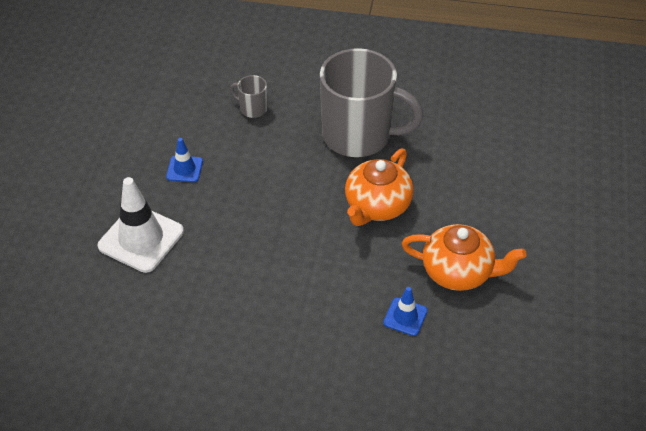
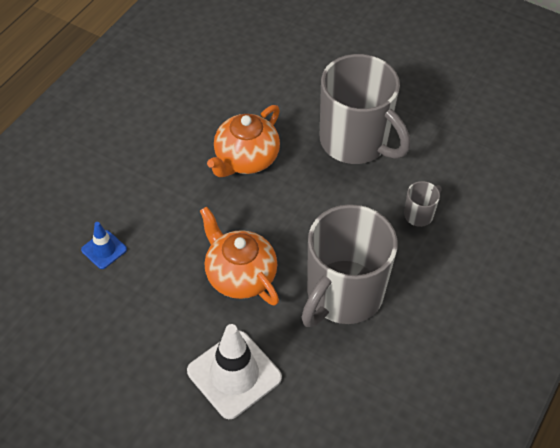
camera: 110 degrees right, 5 degrees up
(141, 239) = (285, 95): white traffic cone -> white traffic cone (234, 374)
(184, 169) = (355, 141): blue traffic cone -> grey mug
(458, 272) = (127, 311): orange teapot -> orange teapot (246, 159)

